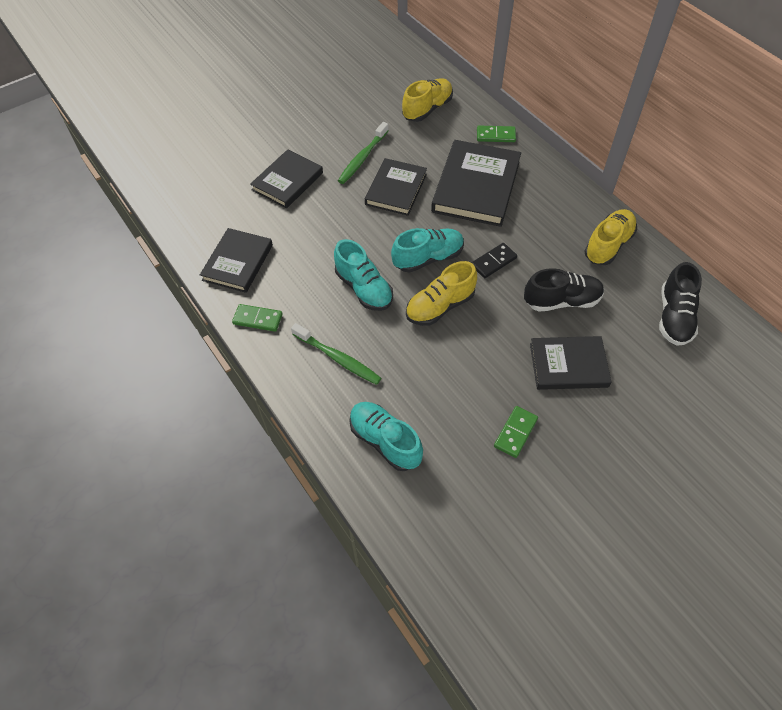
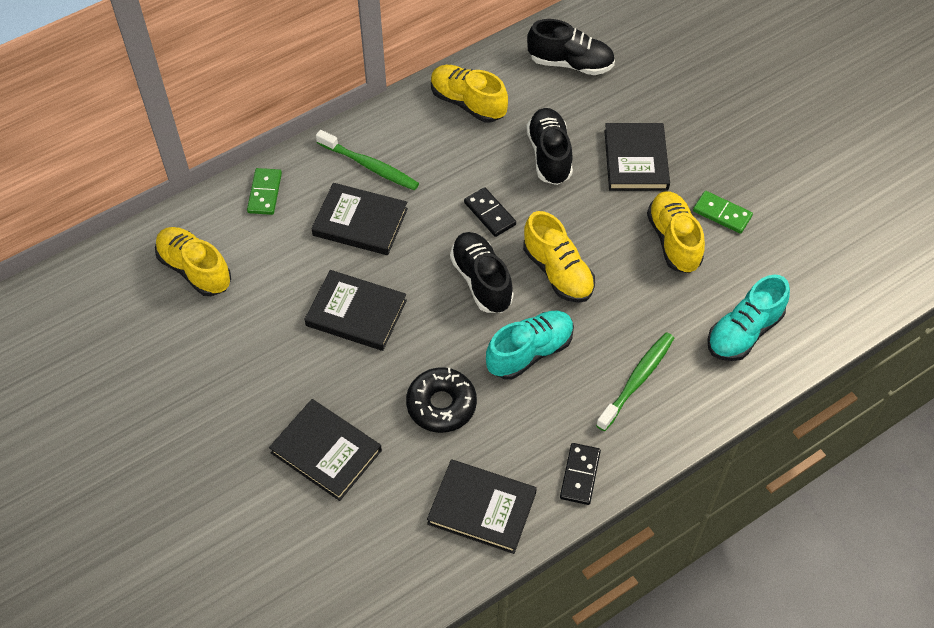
camera: 90 degrees left, 0 degrees up
(258, 319) = (580, 475): green domino -> black domino
(320, 238) = (441, 405): none -> black donut
(362, 158) = (288, 353): green toothbrush -> green toothbrush (370, 166)
(428, 258) = (481, 281): turquoise shoe -> black shoe
(476, 187) = (360, 222): black book -> black book, size x0.65
(480, 391) = (673, 240): none -> yellow shoe

